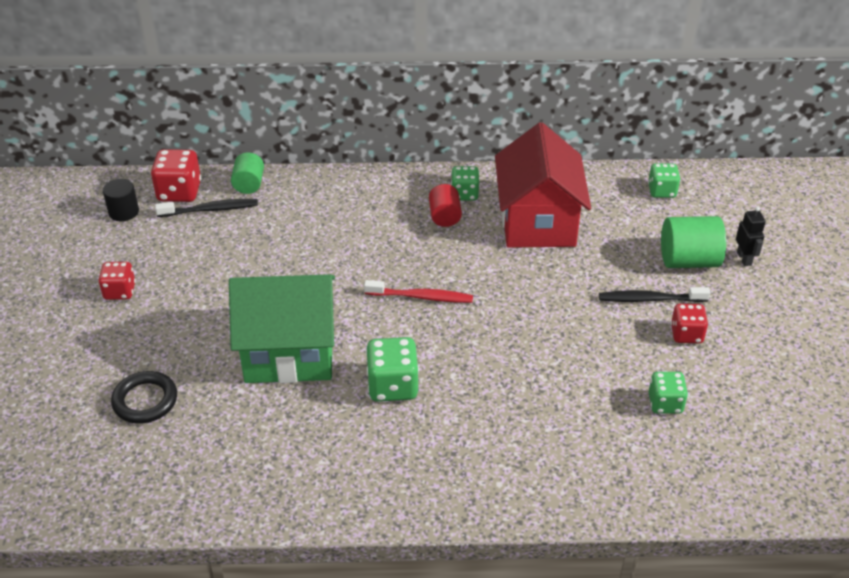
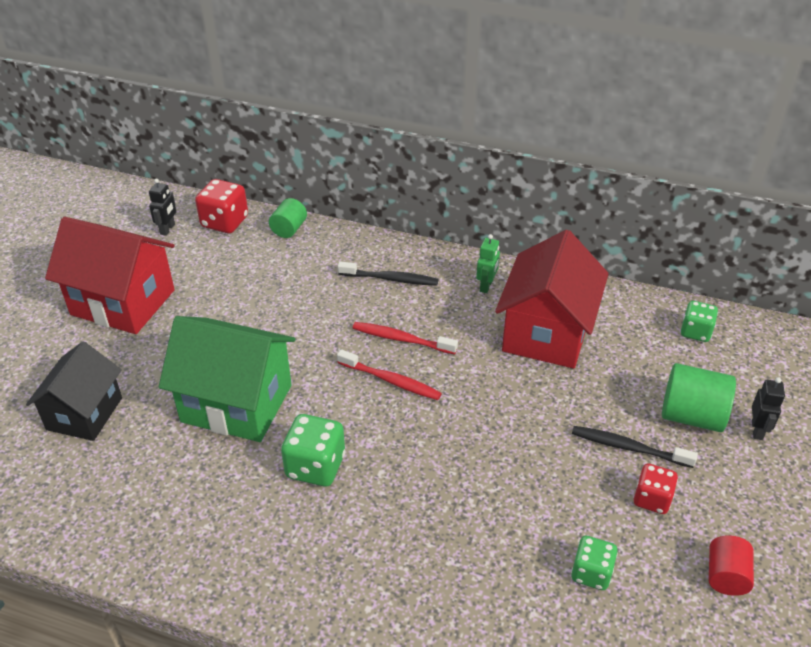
camera: 20 degrees right, 0 degrees up
(120, 291) = (123, 302): red dice -> red house
(124, 212) = (168, 229): black cylinder -> black robot
(145, 401) = (85, 413): black ring -> black house
(210, 209) = (242, 245): black toothbrush -> black toothbrush (390, 279)
(412, 259) = (401, 339): none -> red toothbrush
(445, 217) = (455, 304): red cylinder -> red cylinder (726, 576)
(464, 194) = (486, 286): green dice -> green robot

